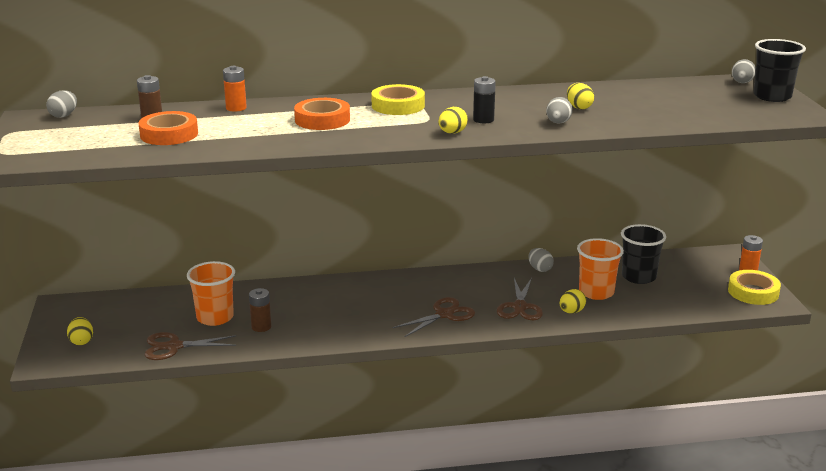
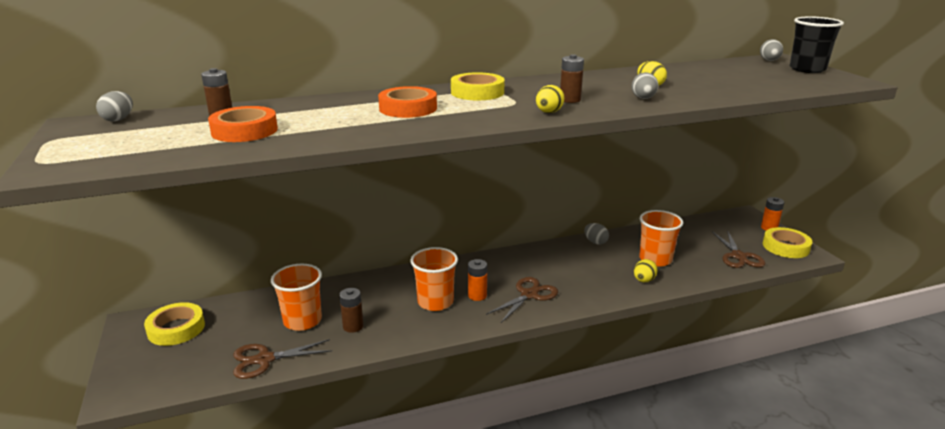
camera: 10 degrees left, 0 degrees up
(81, 341) = (159, 364): yellow egg -> none
(98, 313) = (176, 329): none -> yellow tape
(236, 108) = (312, 103): orange battery -> orange battery (477, 295)
(347, 312) = (435, 302): none -> orange cup
(483, 120) = (570, 100): black battery -> brown battery
(520, 307) = (595, 280): brown scissors -> brown scissors (739, 256)
(638, 277) = (683, 242): black cup -> none

